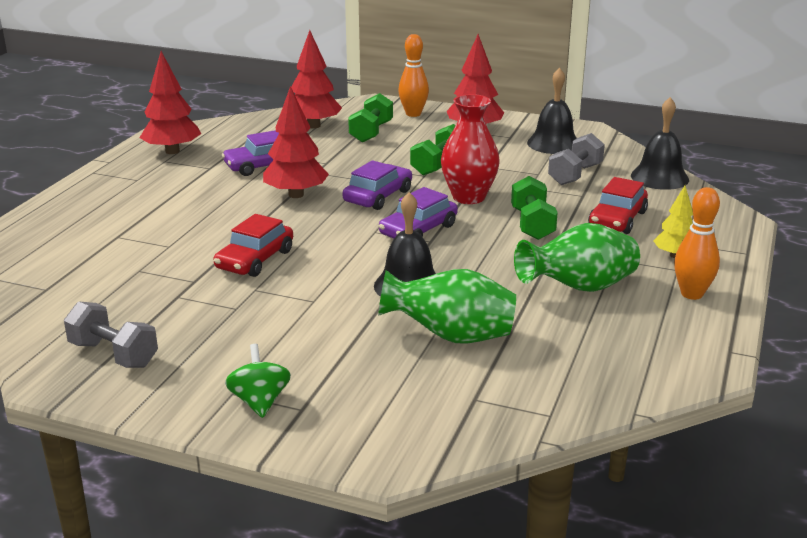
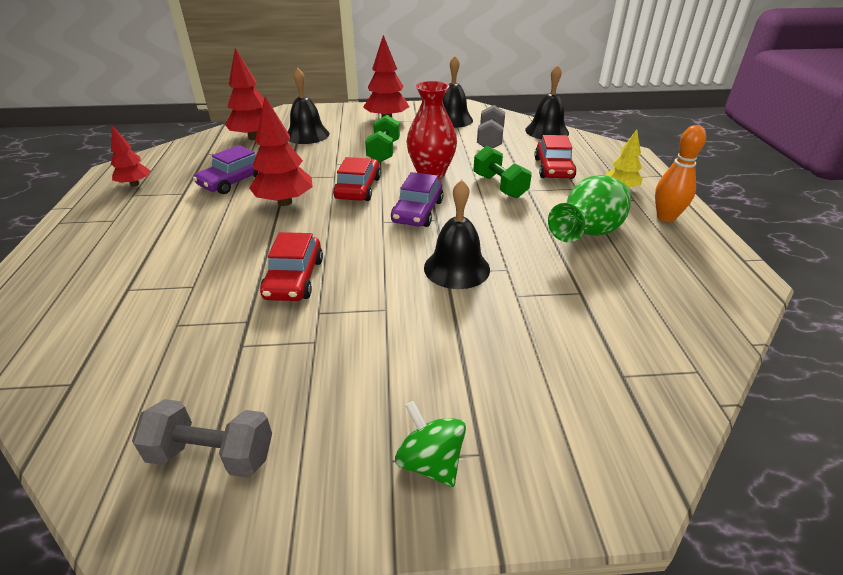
camera: 25 degrees left, 10 degrees up
(172, 151) = (135, 184): red tree -> red tree, size x0.61
(371, 132) = (307, 135): green dumbbell -> black bell
(378, 196) = (358, 188): purple car -> red car
(413, 114) = (329, 115): orange bowling pin -> none
(451, 336) = (539, 311): green vase -> none

